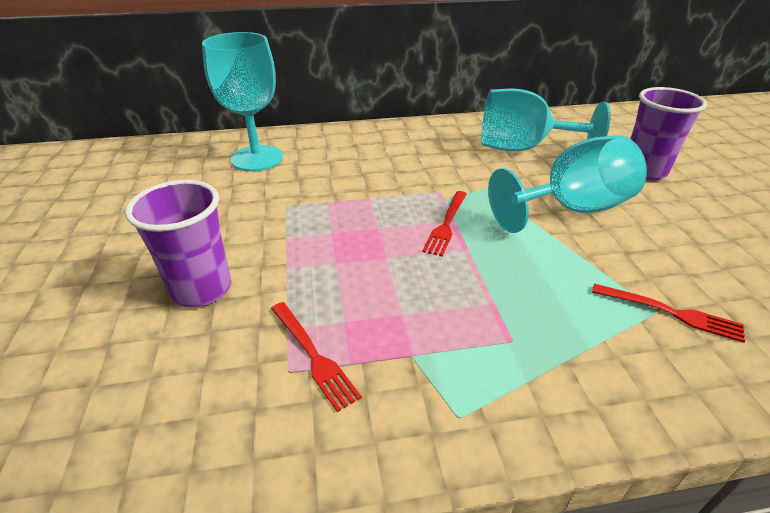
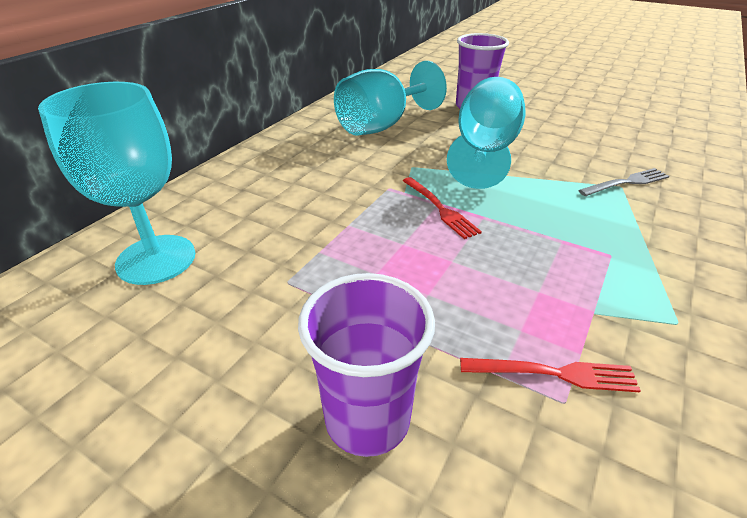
camera: 50 degrees left, 0 degrees up
(672, 313) = (627, 182): red fork -> grey fork

